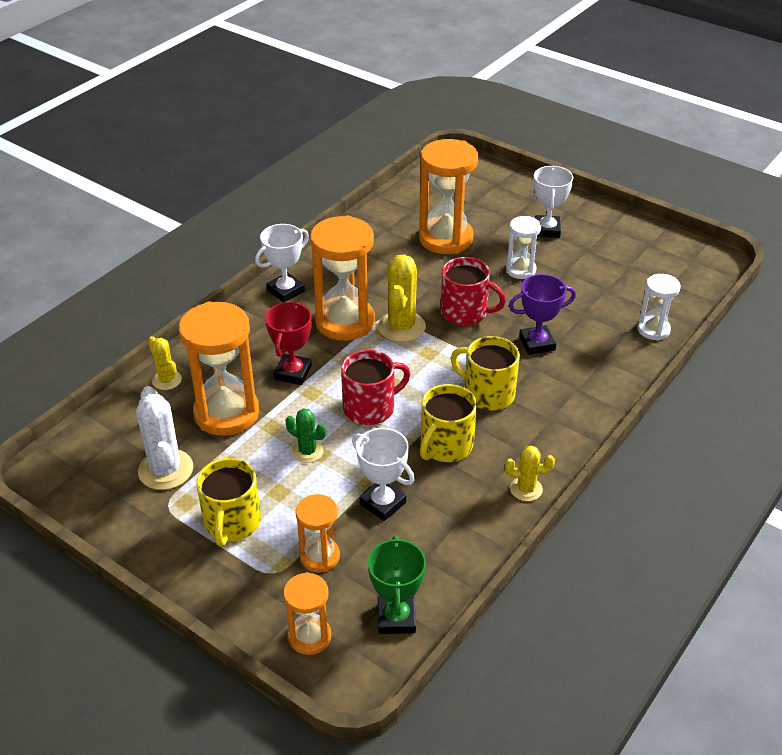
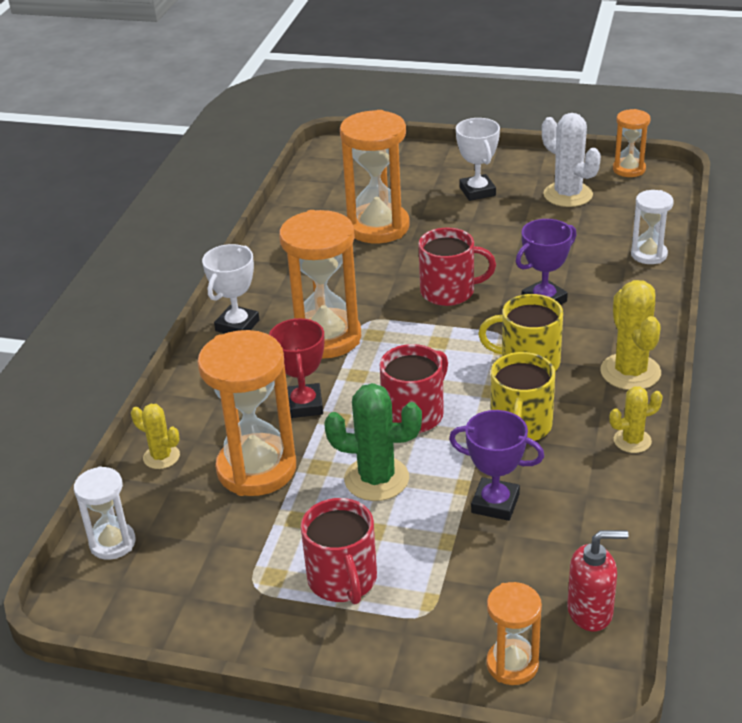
camera: 20 degrees left, 5 degrees down
(165, 470) = (226, 550): white cactus -> white cactus (568, 195)
(232, 523) = (343, 579): yellow mug -> red mug
(307, 451) = (376, 479): green cactus -> green cactus, size x1.71
(319, 556) = (465, 580): orange hourglass -> orange hourglass (629, 169)
(382, 503) = (495, 503): white trophy -> purple trophy
(396, 618) = (590, 612): green trophy -> red soap dispenser
(401, 327) = (391, 325): yellow cactus -> yellow cactus (630, 372)
(520, 270) = (477, 236): white hourglass -> white hourglass (112, 543)

